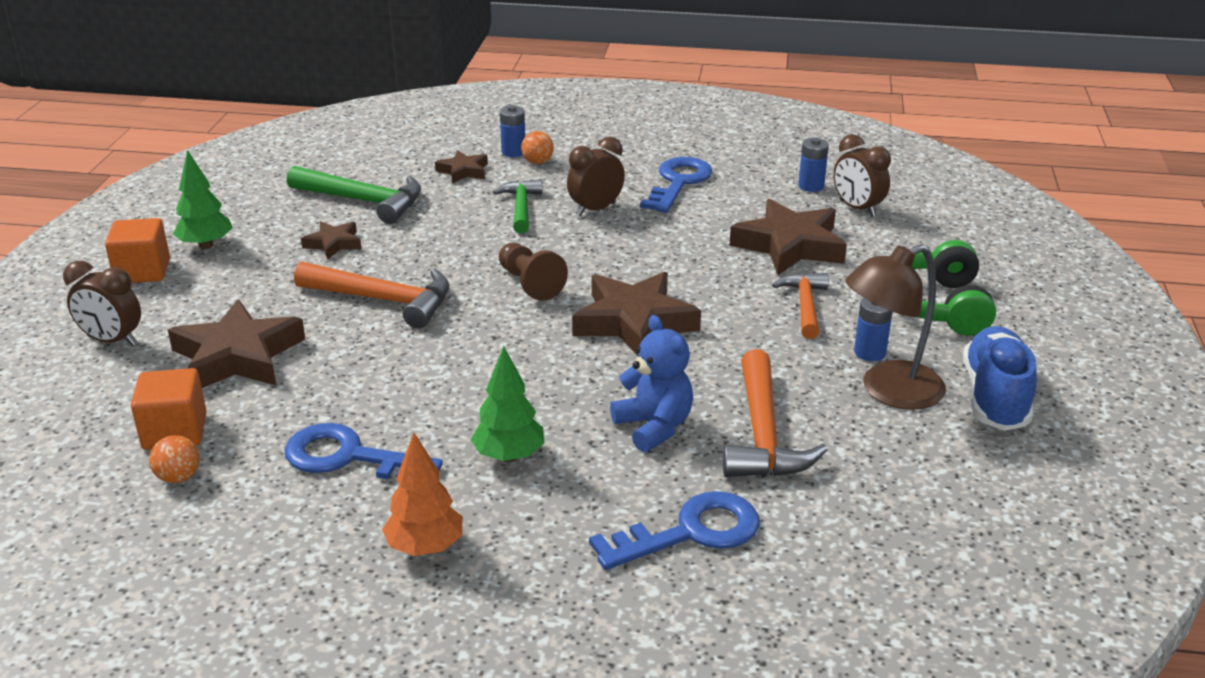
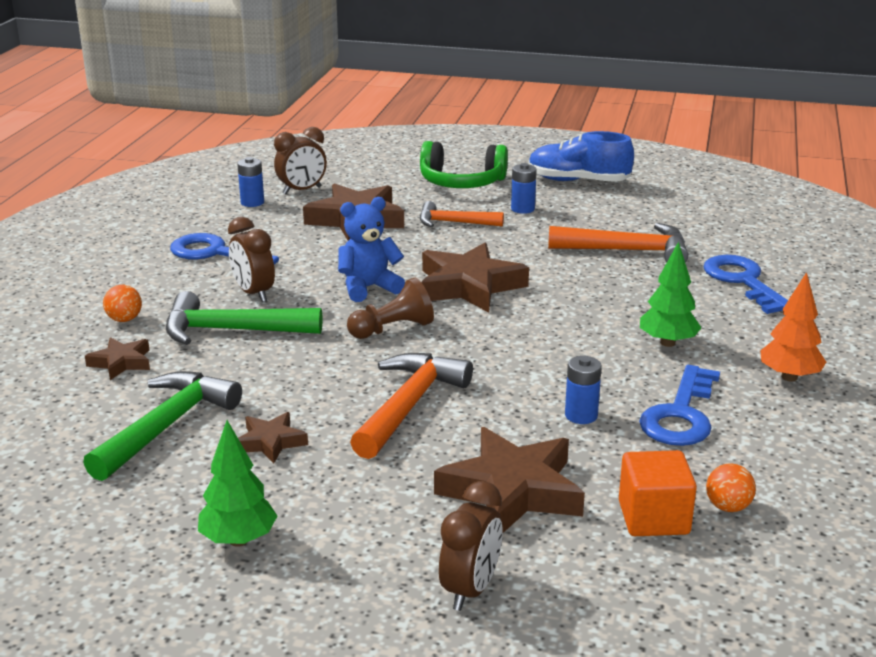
camera: 85 degrees left, 5 degrees down
(143, 271) = (295, 588): orange cube -> none
(513, 152) = (88, 332): blue battery -> blue battery (581, 415)
(521, 207) = (231, 330): green hammer -> green hammer, size x1.54
(654, 427) = (622, 286): blue teddy bear -> blue teddy bear (368, 288)
(889, 391) = (572, 209): brown lamp -> none

